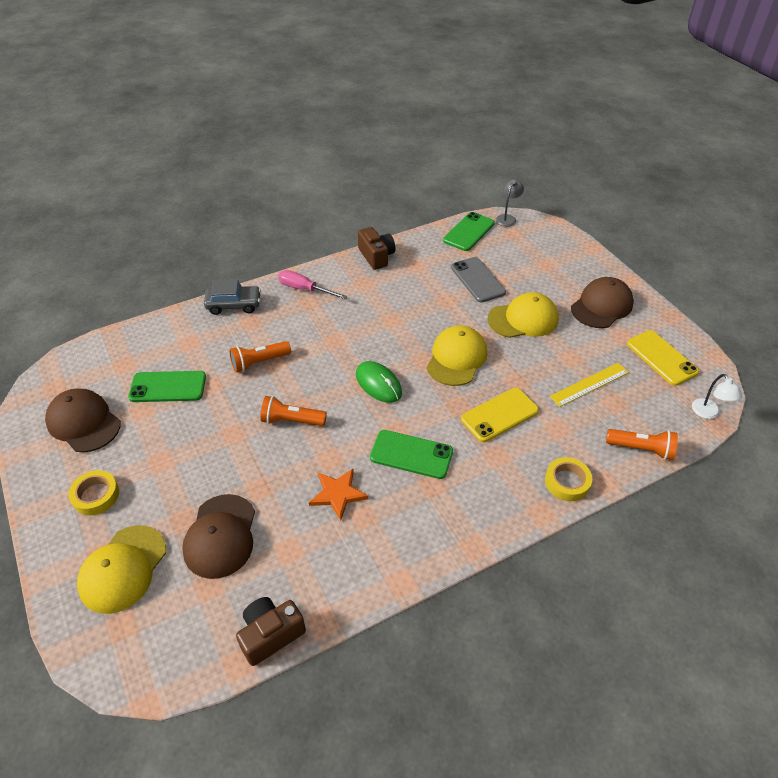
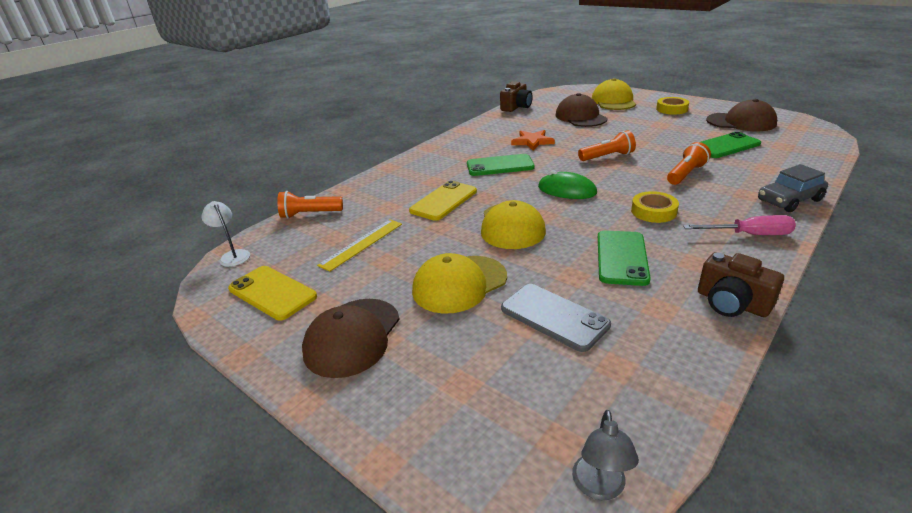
camera: 160 degrees right, 15 degrees down
(469, 232) = (645, 409): green phone -> green phone (622, 258)
(567, 482) = (373, 183): yellow tape -> yellow tape (653, 211)

